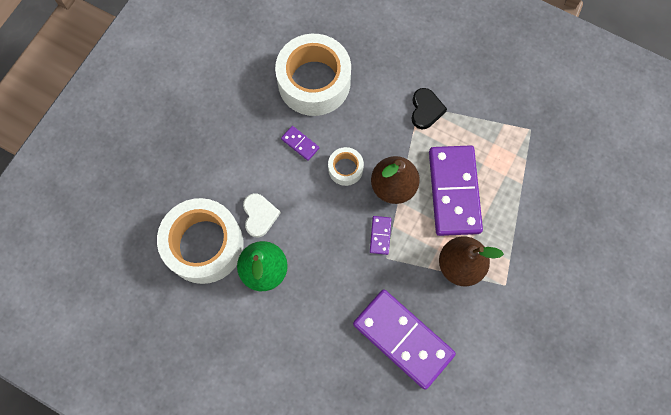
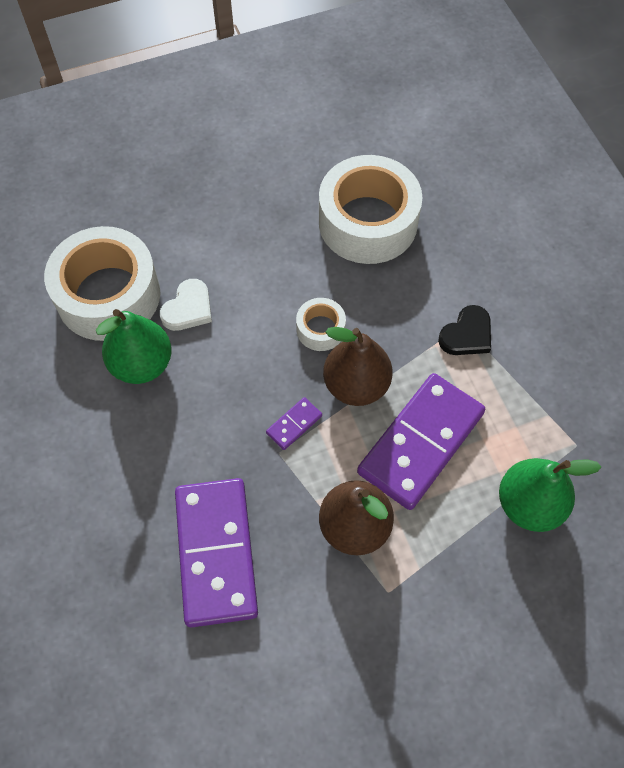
camera: 40 degrees right, 10 degrees down
(300, 143) = (296, 270): purple domino -> none
(534, 181) = (529, 504): none -> green pear

